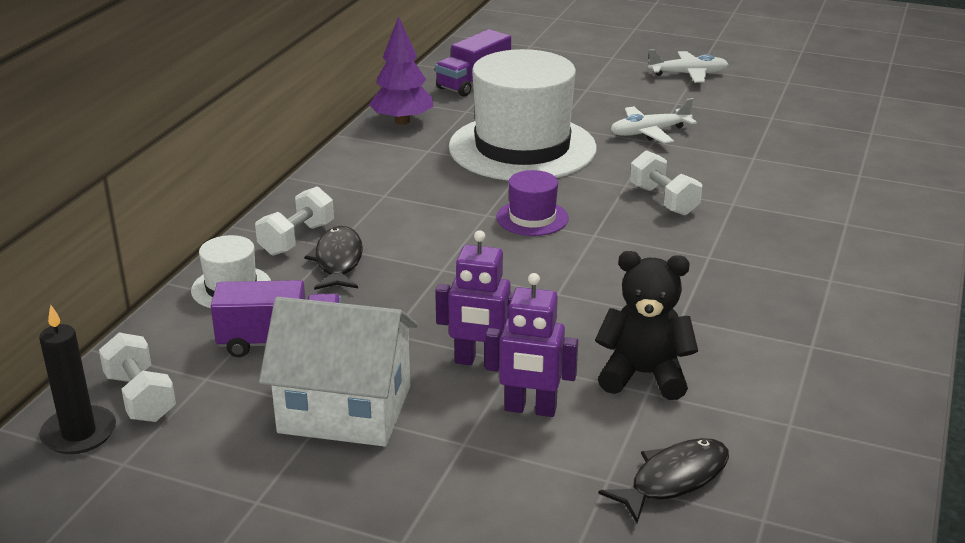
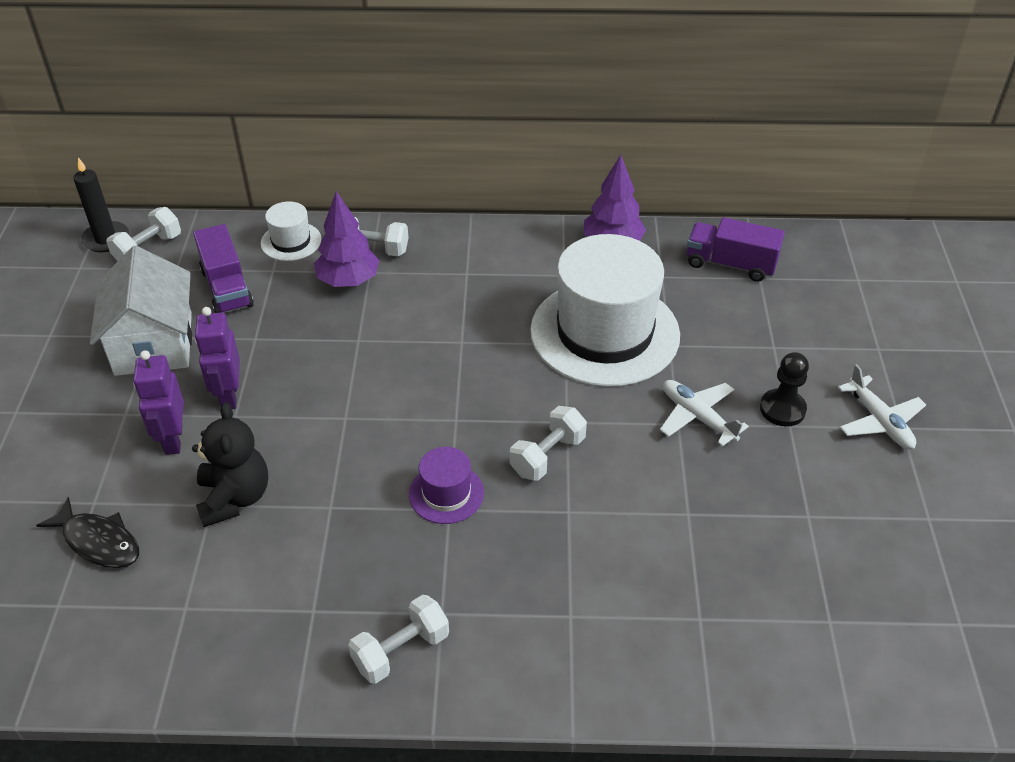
camera: 70 degrees right, 15 degrees up
(338, 261) = (348, 281): black fish -> purple tree
(532, 218) = (468, 372): purple hat -> purple hat (446, 493)
(658, 101) = (782, 409): none -> black pawn
(868, 305) = (401, 650): none -> white dumbbell

